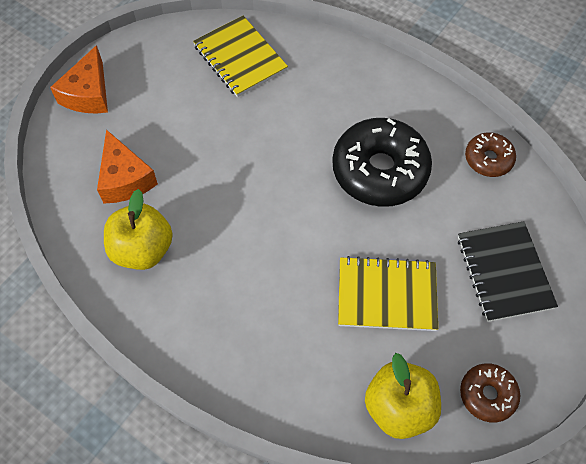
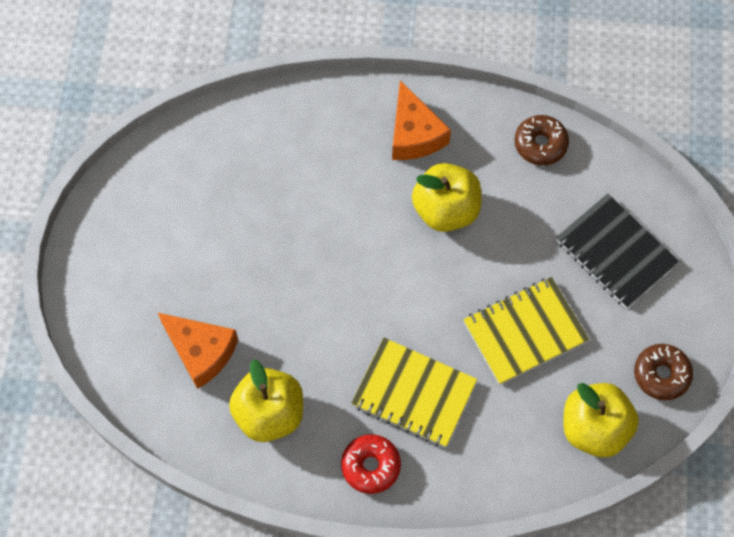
camera: 30 degrees left, 5 degrees up
(88, 93) = (96, 281): orange cheese -> orange cheese (414, 134)
(192, 333) = (370, 466): none -> red donut
(240, 58) = (229, 158): yellow notebook -> yellow notebook (414, 394)
(380, 170) = (446, 210): black donut -> yellow apple

